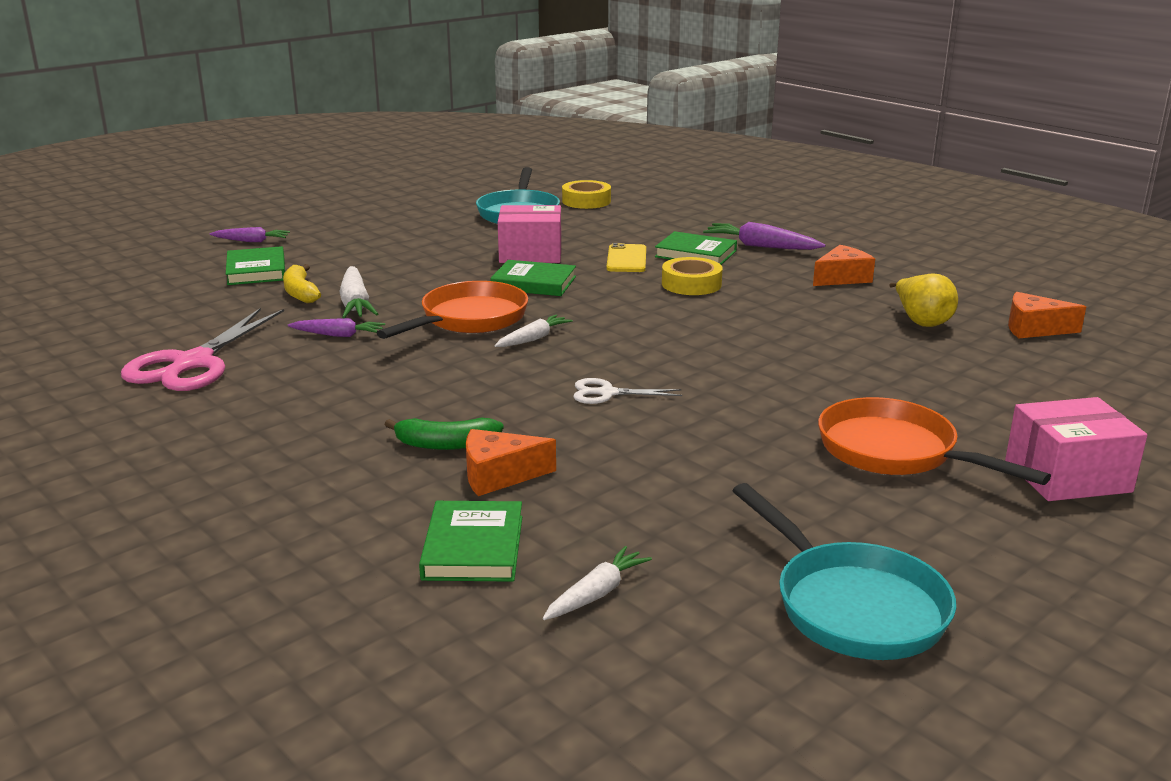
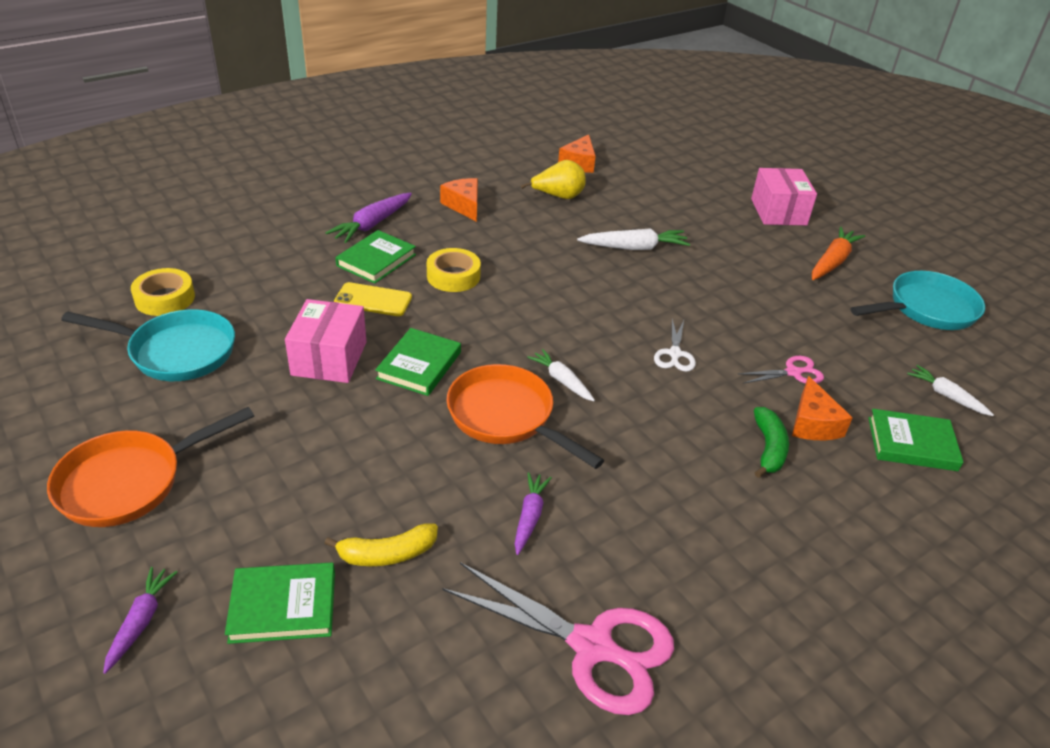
camera: 85 degrees left, 15 degrees up
(355, 304) = (439, 502): white carrot -> white carrot (634, 247)
(602, 467) = (793, 372): none -> pink scissors
(895, 452) = (757, 255): orange pan -> orange pan (130, 482)
(938, 518) = (832, 262): none -> orange carrot

